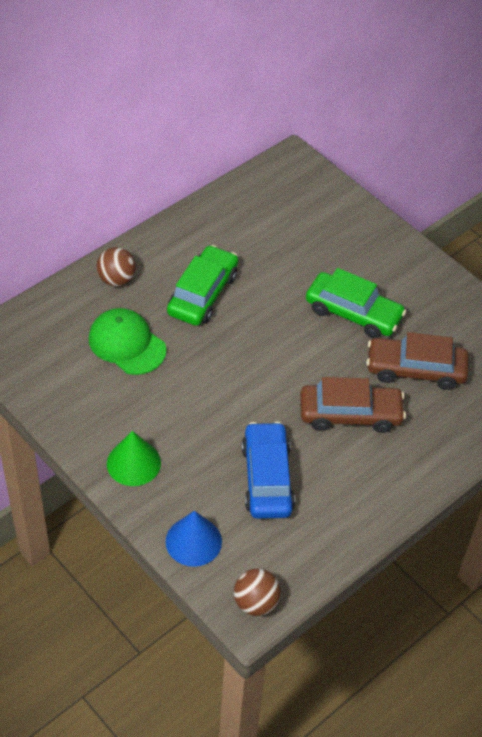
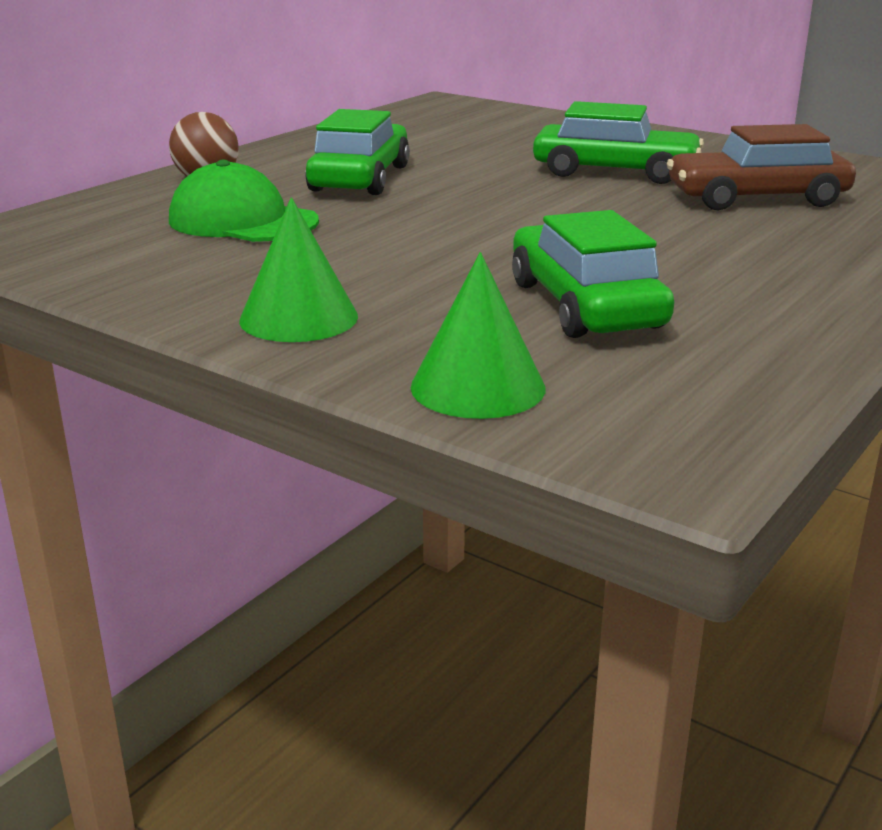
camera: 10 degrees left, 25 degrees down
(193, 541) = (478, 387): blue cone -> green cone
(256, 603) = (681, 446): brown ball -> none
(267, 478) = (585, 305): blue car -> green car
(350, 414) = (686, 238): brown car -> none

